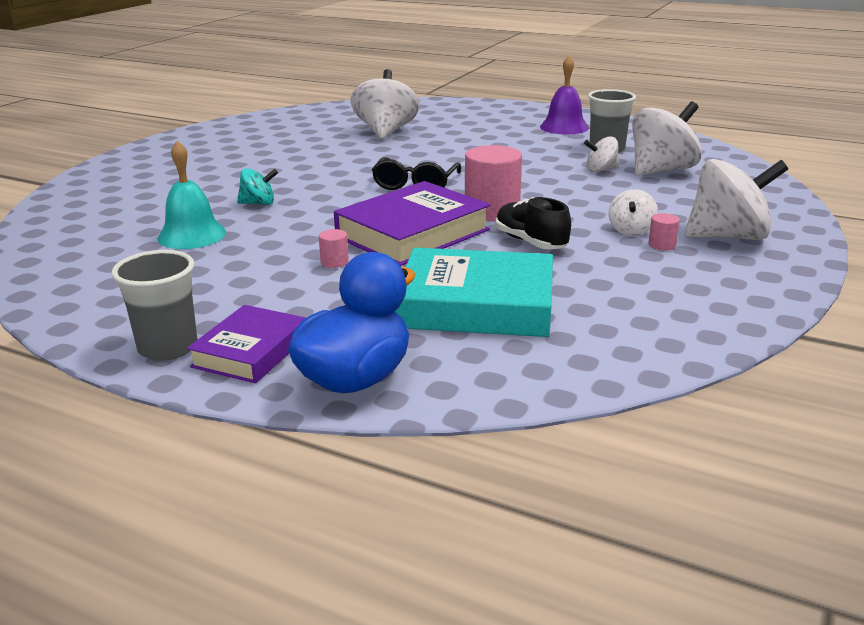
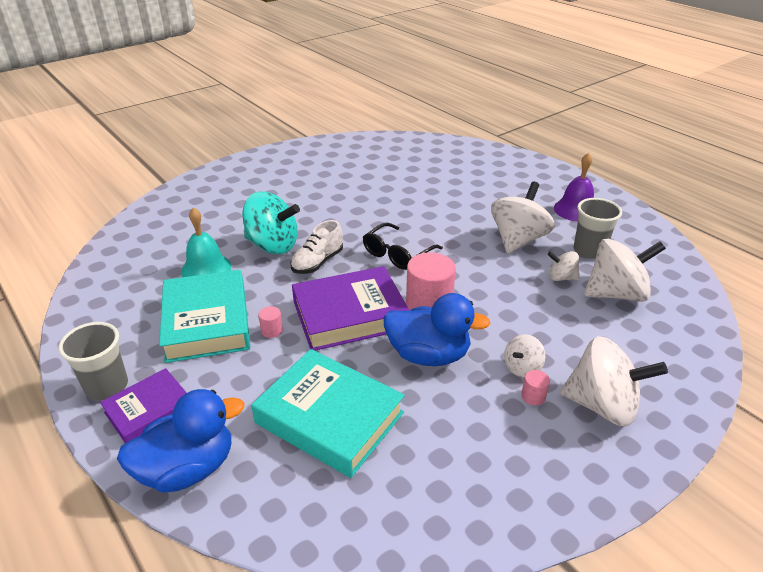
camera: 25 degrees right, 10 degrees up
(244, 272) = (207, 322): none -> turquoise book
(258, 203) = (273, 245): turquoise spinning top -> turquoise spinning top, size x1.96
(330, 206) = (317, 262): none -> white shoe
(385, 132) = (425, 181): white spinning top -> white spinning top (518, 240)
(530, 242) = (428, 355): black shoe -> blue duck

